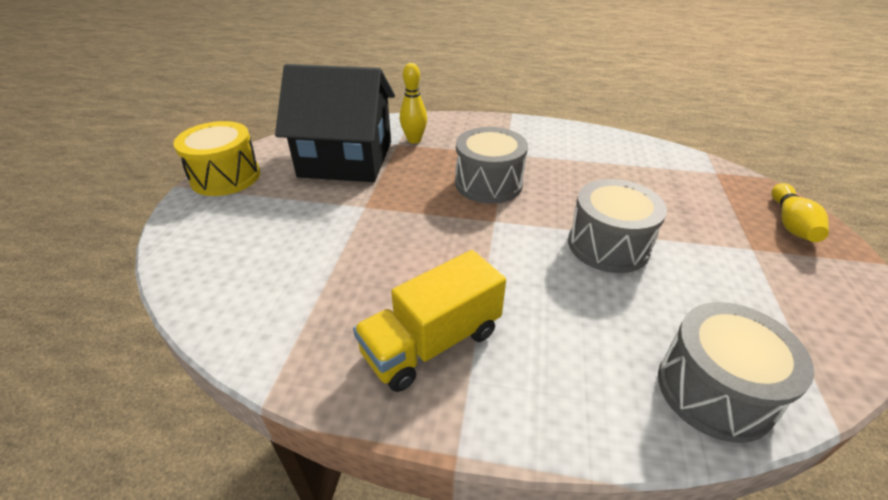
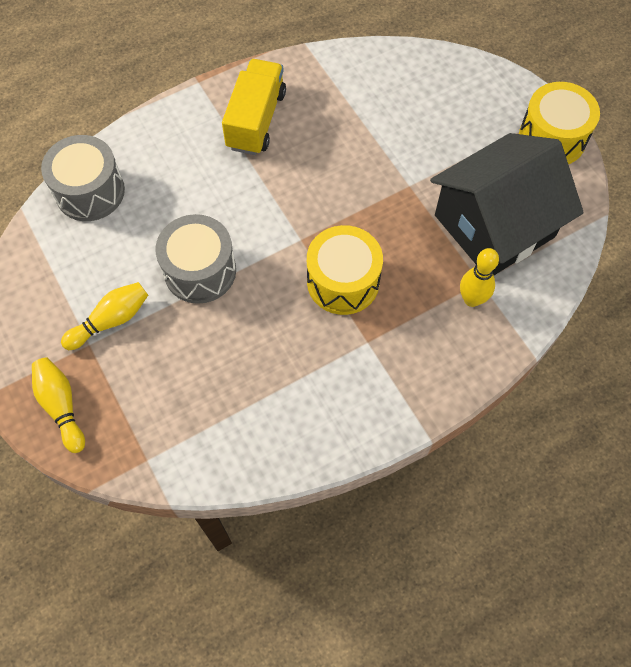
camera: 140 degrees right, 25 degrees up
(488, 183) = (343, 281): grey drum -> yellow drum
(723, 254) = (111, 320): none -> yellow bowling pin

